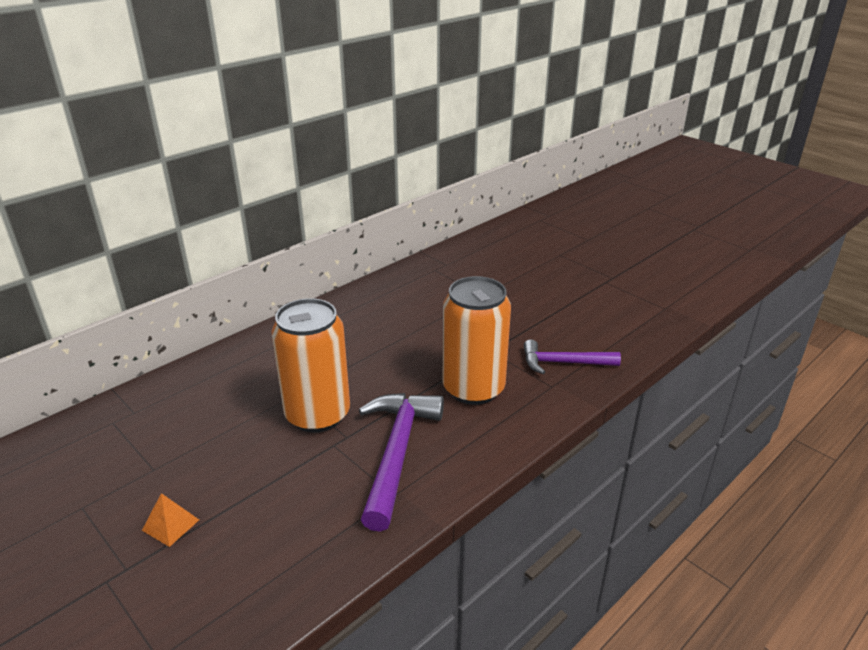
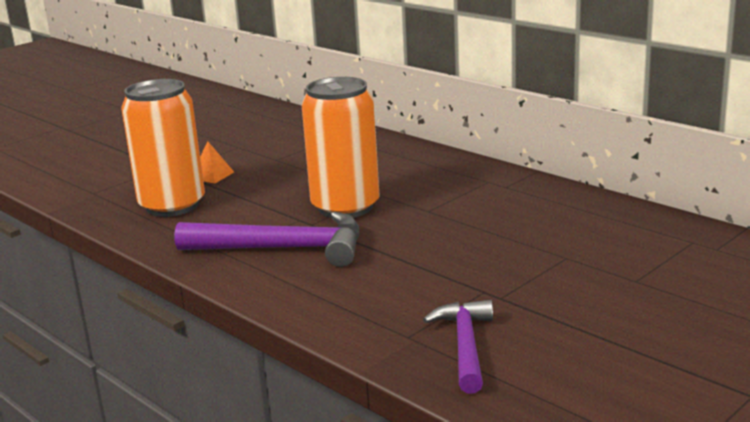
camera: 90 degrees right, 10 degrees down
(473, 388) = (396, 283): orange can -> orange can (172, 205)

